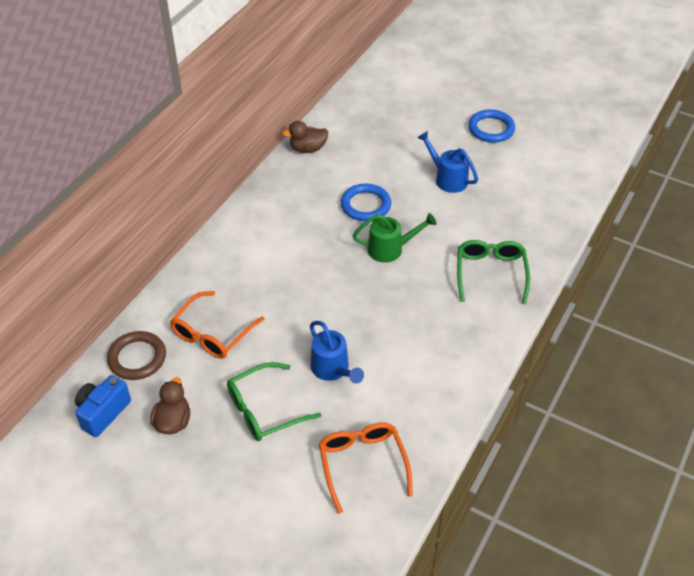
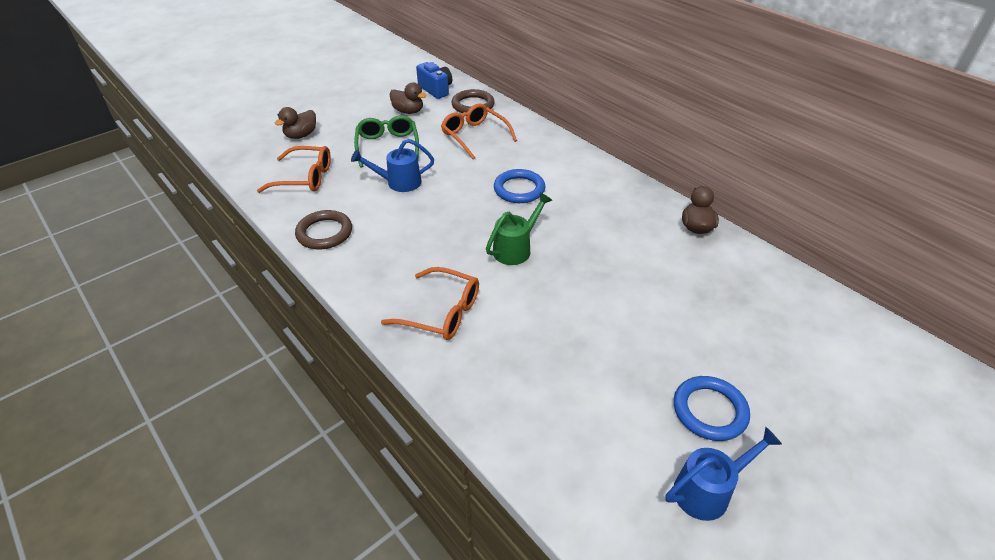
camera: 110 degrees right, 5 degrees down
(274, 520) = (301, 135): none -> brown duck
(365, 205) = (589, 247): blue ring -> blue ring (519, 189)
(391, 249) = (516, 248): green watering can -> green watering can turned 150 degrees counterclockwise
(443, 397) = (324, 233): none -> brown ring
(447, 178) = (612, 326): blue watering can -> blue watering can (709, 490)
(490, 274) = (441, 312): green glasses -> orange glasses

